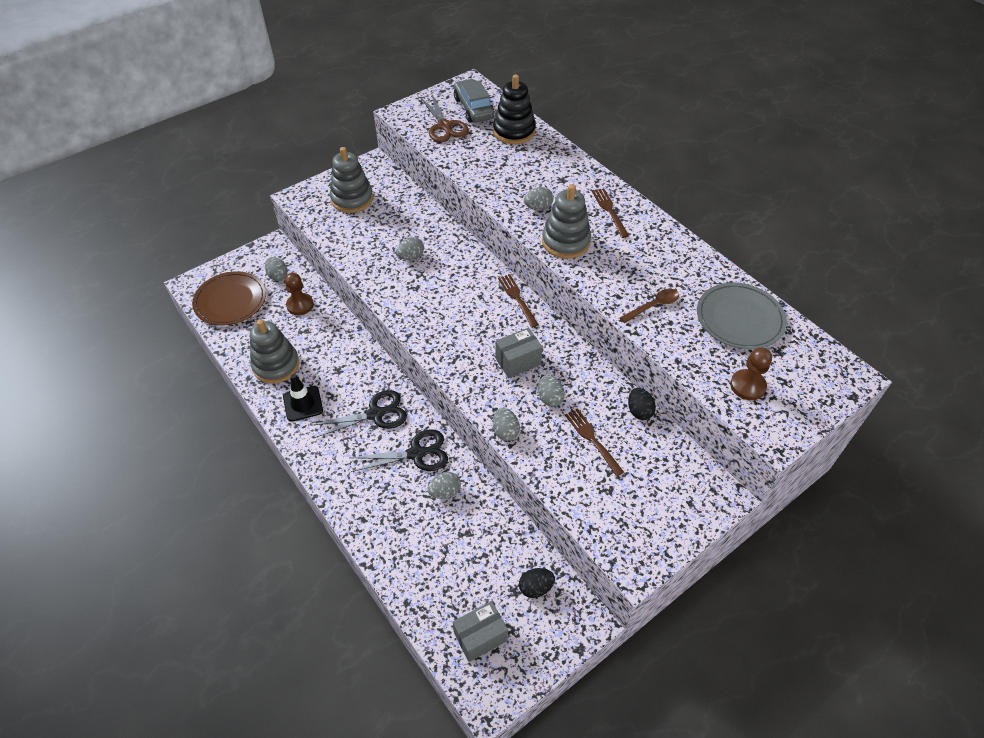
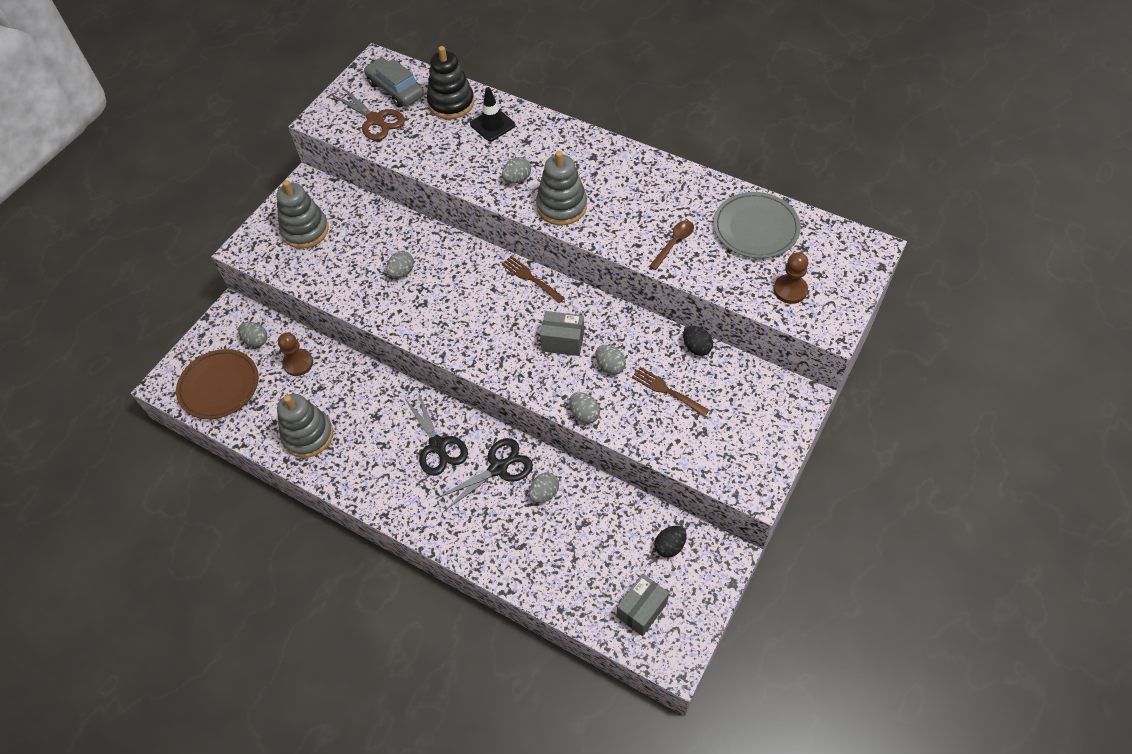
camera: 20 degrees left, 5 degrees up
(303, 403) = (358, 464): black traffic cone -> black traffic cone (492, 125)
(375, 414) = (438, 445): black scissors -> black scissors turned 105 degrees clockwise
(518, 361) = (563, 342): grey box -> grey box turned 60 degrees clockwise
(610, 211) = (588, 159): brown fork -> none

